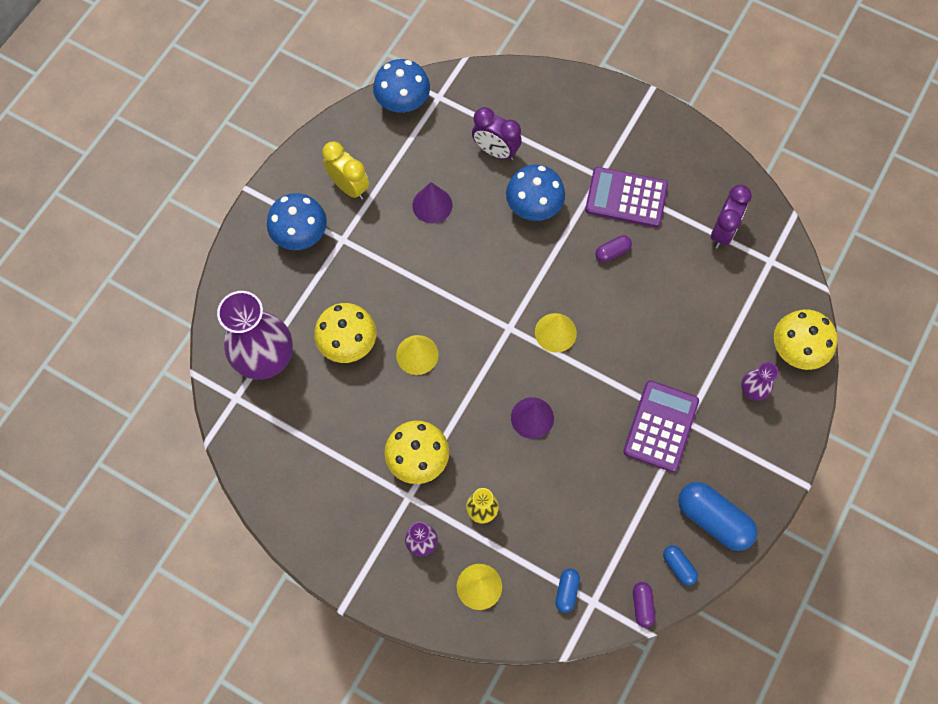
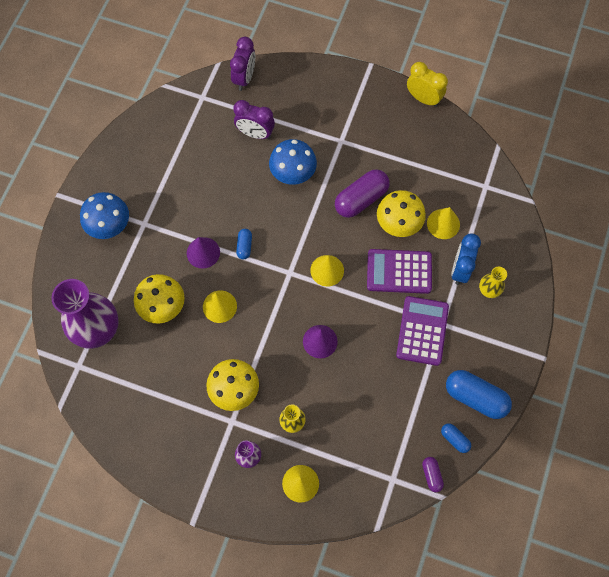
camera: 10 degrees left, 0 degrees up
(349, 187) = (142, 180): yellow clock -> yellow clock (423, 98)
(403, 102) = (174, 106): blue mushroom -> none
(432, 205) = (211, 184): purple cone -> purple cone (203, 252)
(566, 591) = (370, 475): blue capsule -> blue capsule (244, 246)
(612, 252) = (361, 199): purple capsule -> purple capsule, size x1.99
(626, 198) = (364, 154): purple calculator -> purple calculator (399, 272)
(709, 298) = (443, 224): none -> yellow cone
(721, 359) = (460, 269): none -> blue clock
(722, 232) = (444, 169): purple clock -> purple clock (244, 78)
(752, 390) = (488, 291): purple vase -> yellow vase
(796, 350) = (517, 253): yellow mushroom -> yellow mushroom (398, 223)

